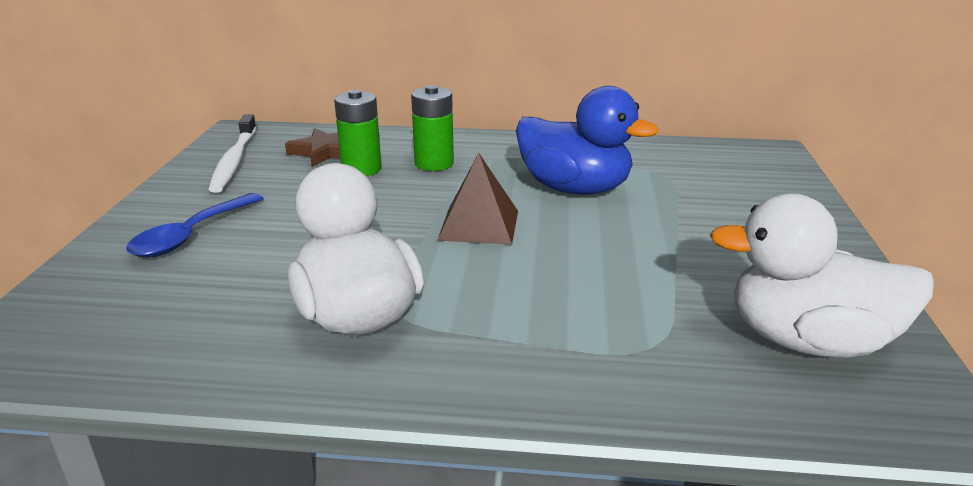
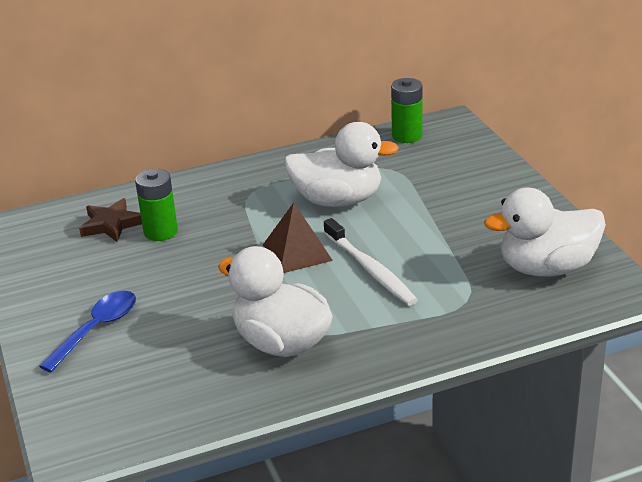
camera: 25 degrees left, 5 degrees up
(191, 235) = (97, 329): blue spoon -> blue spoon turned 150 degrees counterclockwise
(234, 161) = (44, 257): white toothbrush -> white toothbrush (370, 270)
(434, 163) = (213, 209): green battery -> green battery (407, 136)
(574, 189) = (338, 200): blue duck -> white duck

